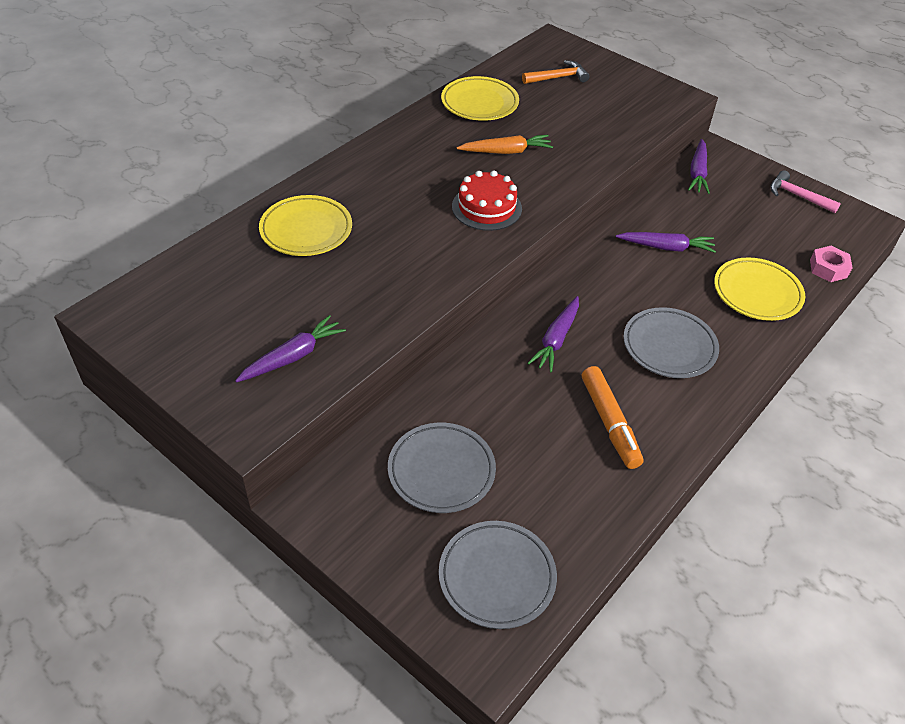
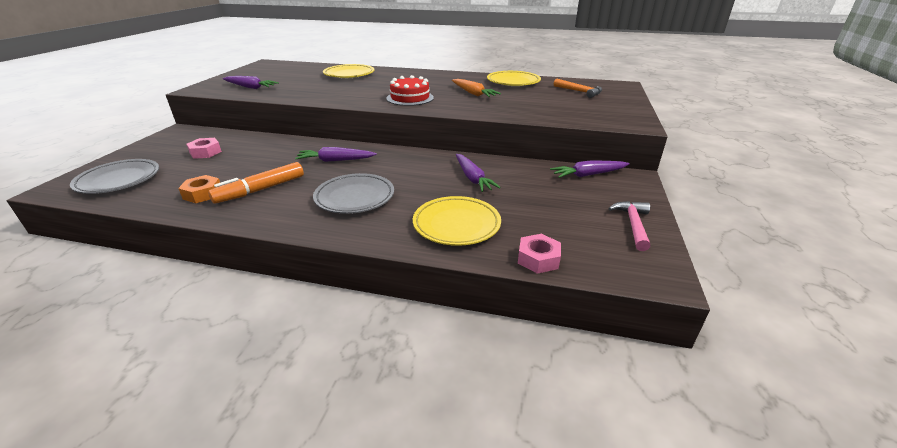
camera: 65 degrees right, 15 degrees down
(441, 471) = (205, 152): grey plate -> pink nut
(594, 480) = (203, 194): none -> orange nut

